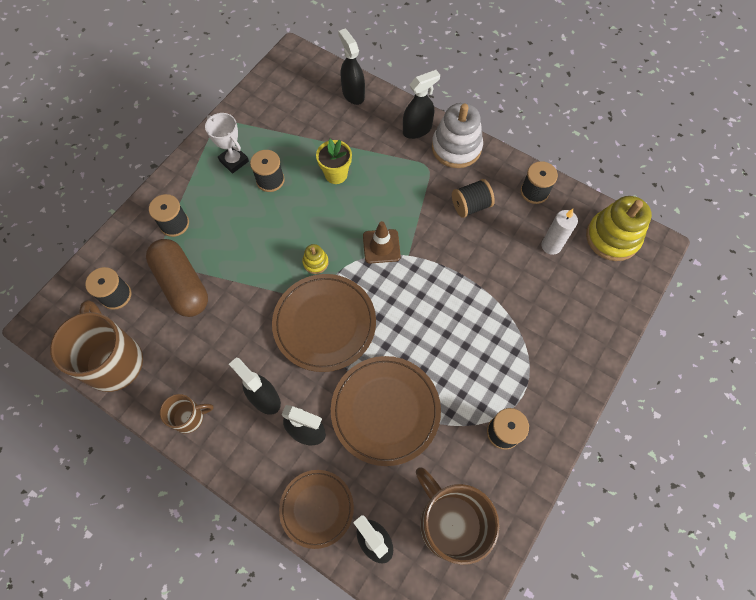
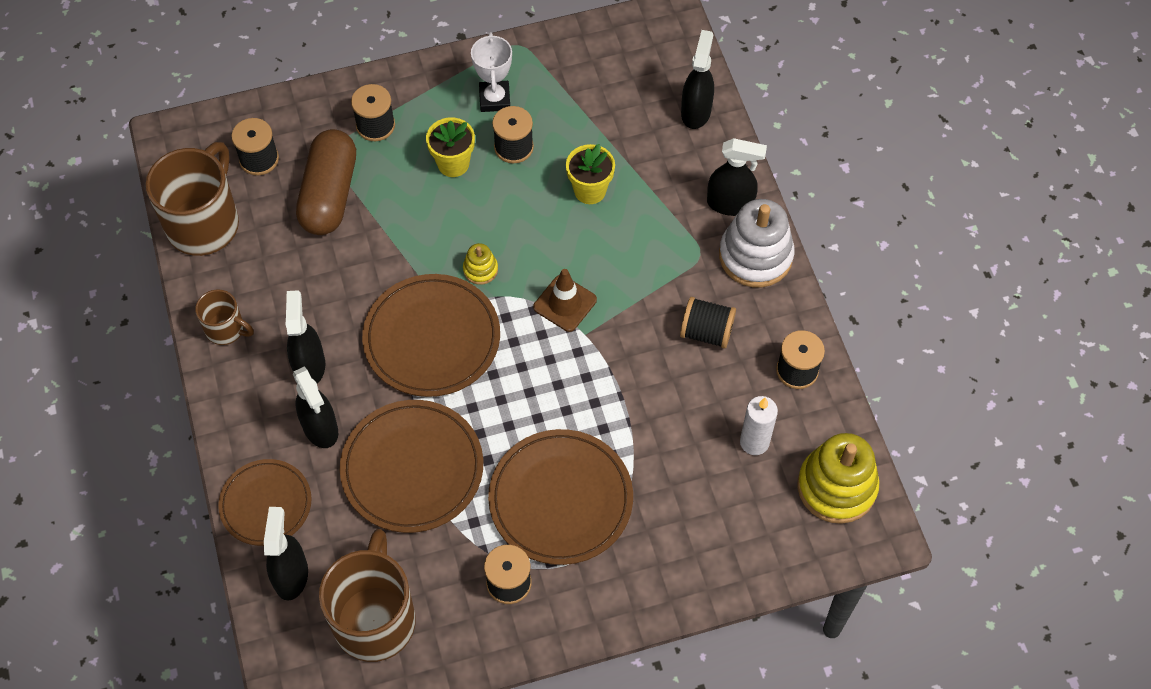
camera: 40 degrees right, 5 degrees down
(243, 213) = (453, 164): none -> yellow flower pot
(484, 359) = (560, 499): none -> brown plate

